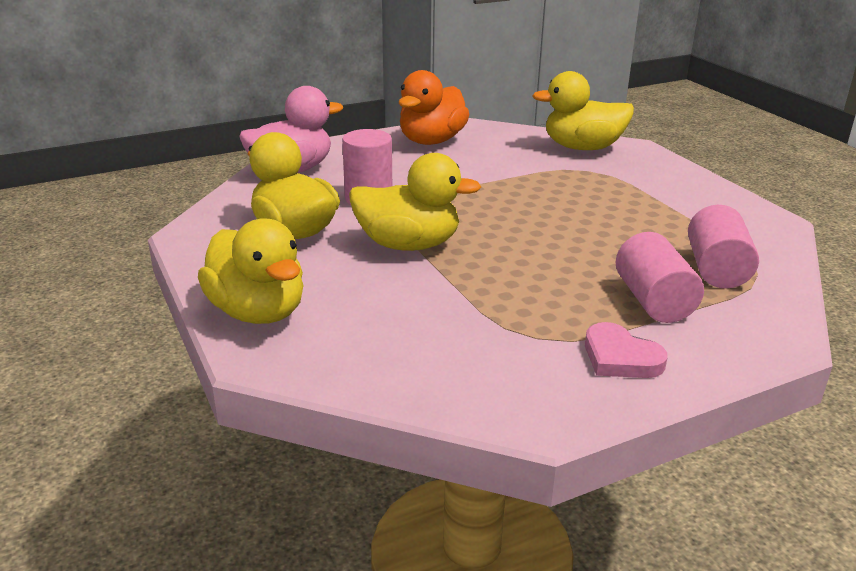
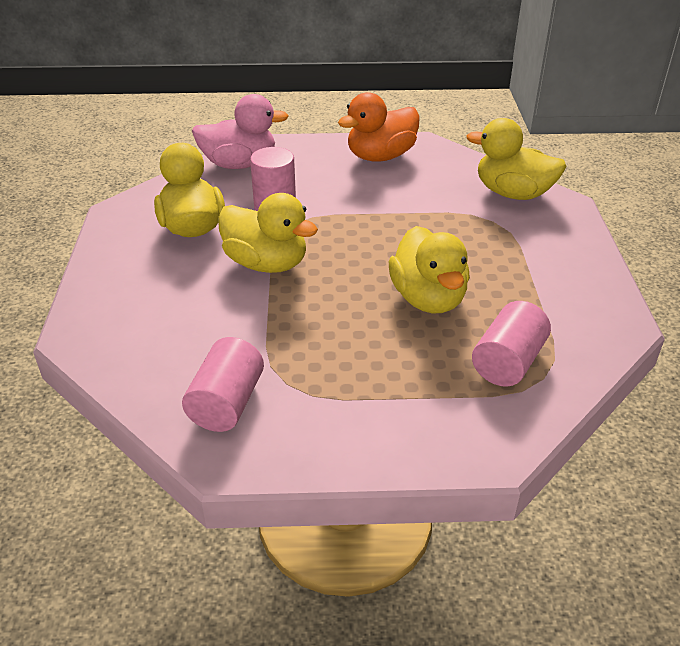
camera: 25 degrees right, 10 degrees up
(258, 312) = (107, 297): yellow duck -> yellow duck (428, 298)
(620, 357) = (335, 424): pink heart -> none
(653, 301) = (417, 378): pink cylinder -> pink cylinder (226, 403)

